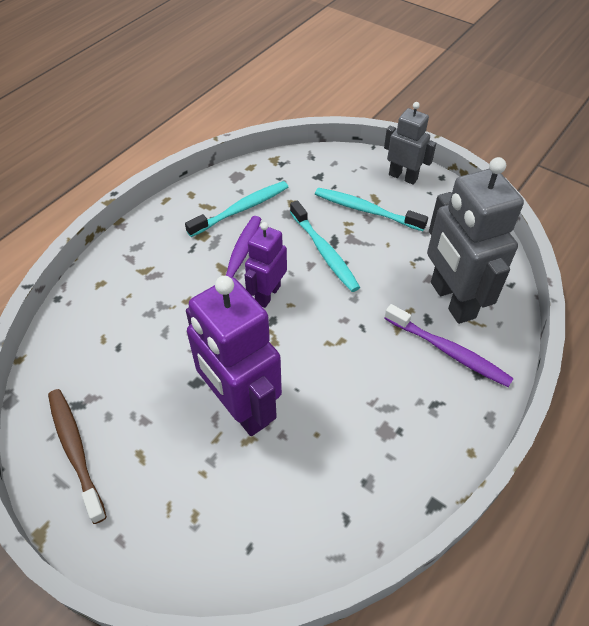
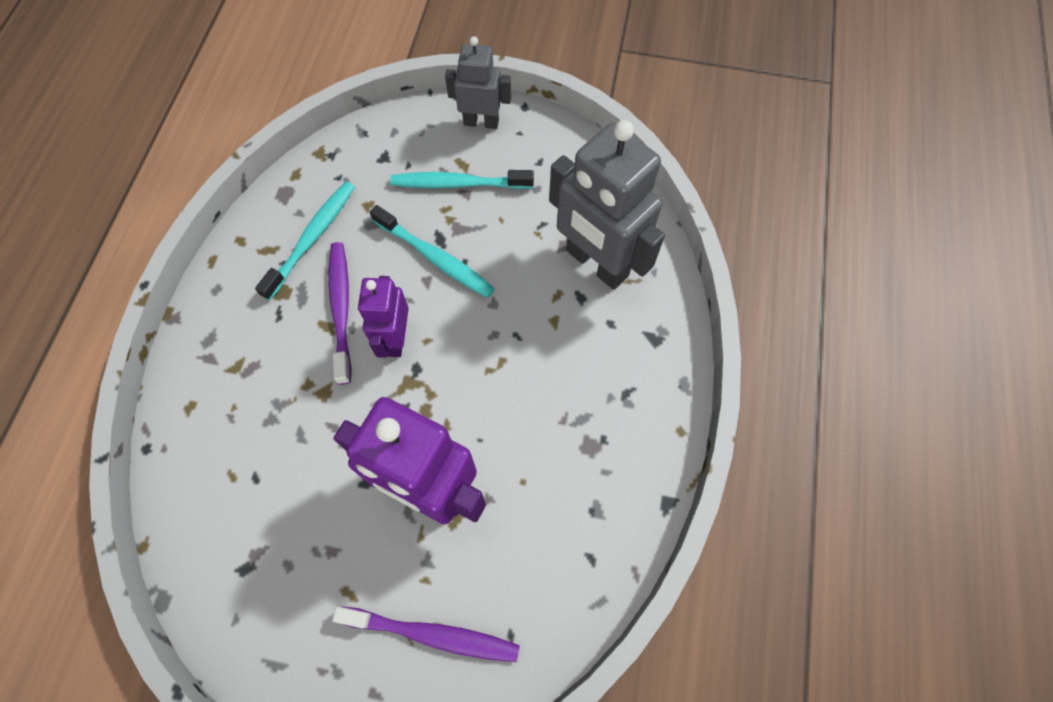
camera: 25 degrees left, 15 degrees up
(75, 451) = (272, 622): brown toothbrush -> none
(448, 351) = (616, 326): purple toothbrush -> purple toothbrush (432, 634)

